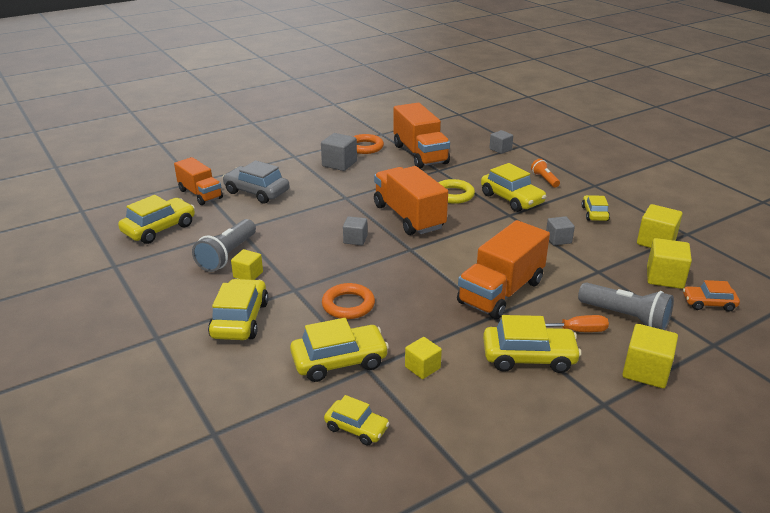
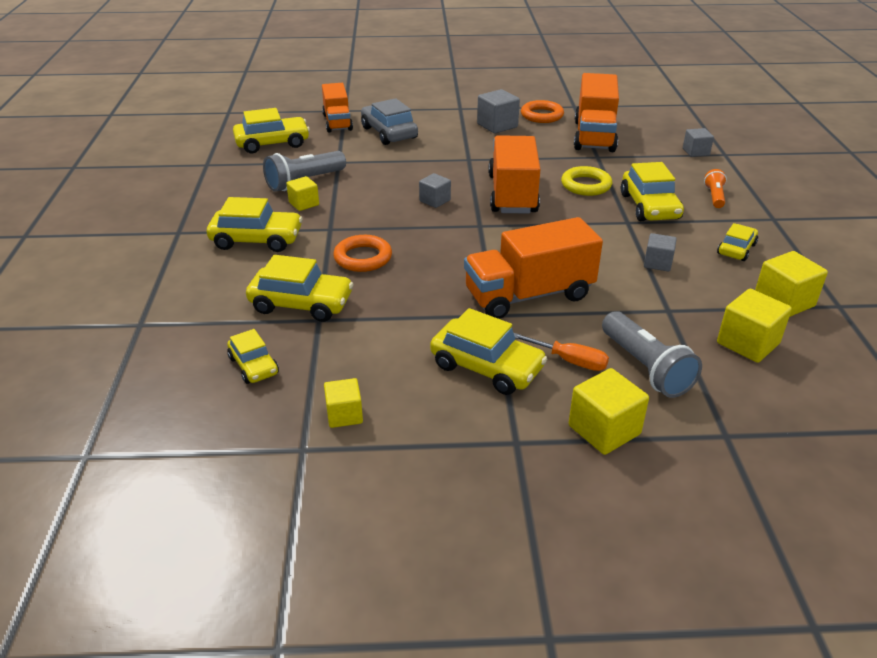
camera: 30 degrees right, 5 degrees up
(240, 319) = (257, 239): yellow car -> yellow car turned 60 degrees clockwise
(422, 367) = (369, 337): yellow cube -> yellow cube (344, 415)
(708, 303) = (774, 390): orange car -> none

